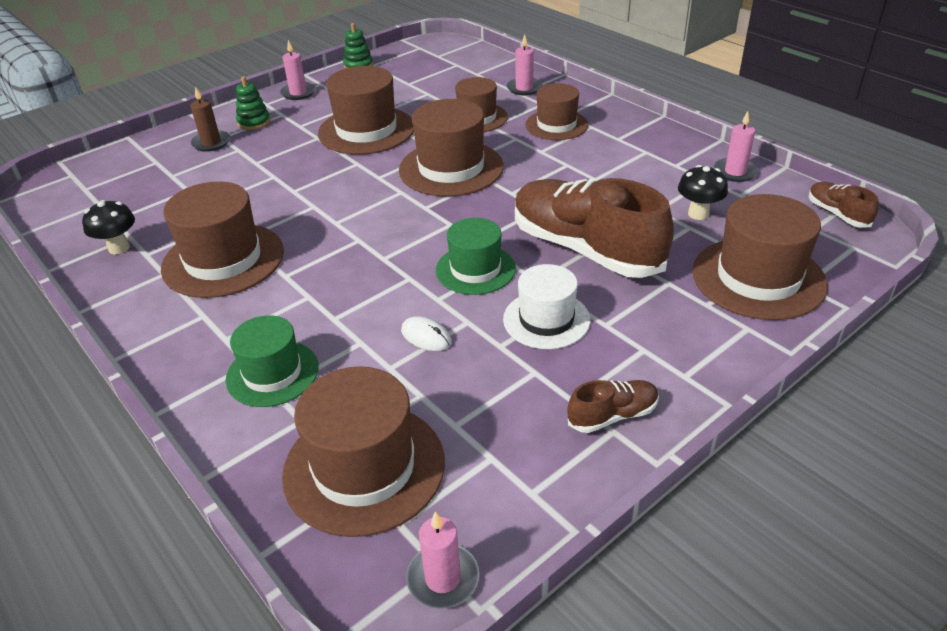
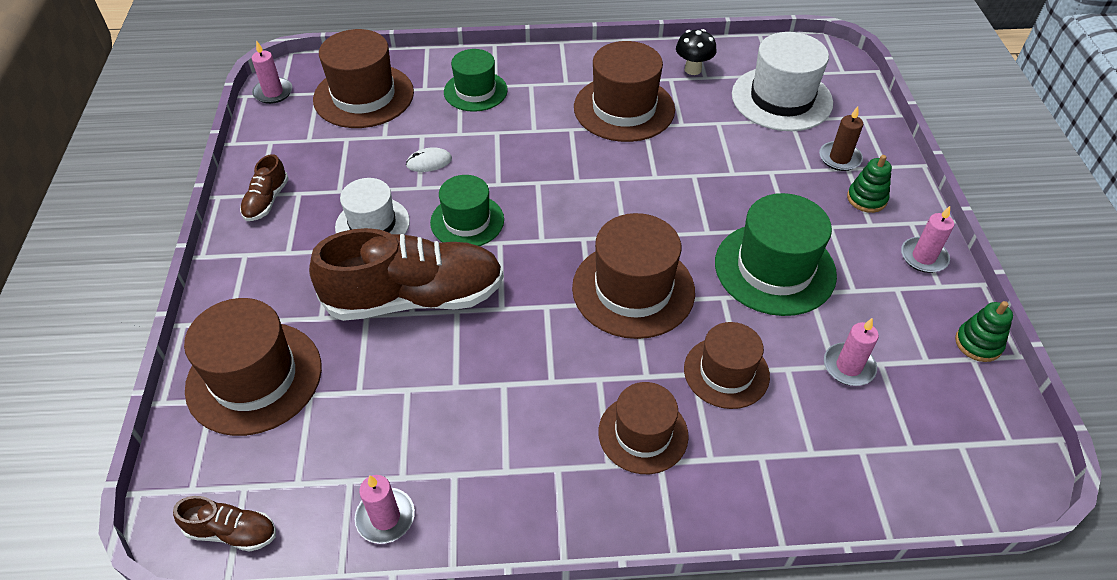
camera: 125 degrees right, 10 degrees up
(140, 188) = (781, 99): none -> white hat
(366, 130) = (774, 268): brown hat -> green hat
(524, 88) = (772, 471): pink candle -> pink candle (848, 366)
(698, 214) = (366, 415): black mushroom -> none

